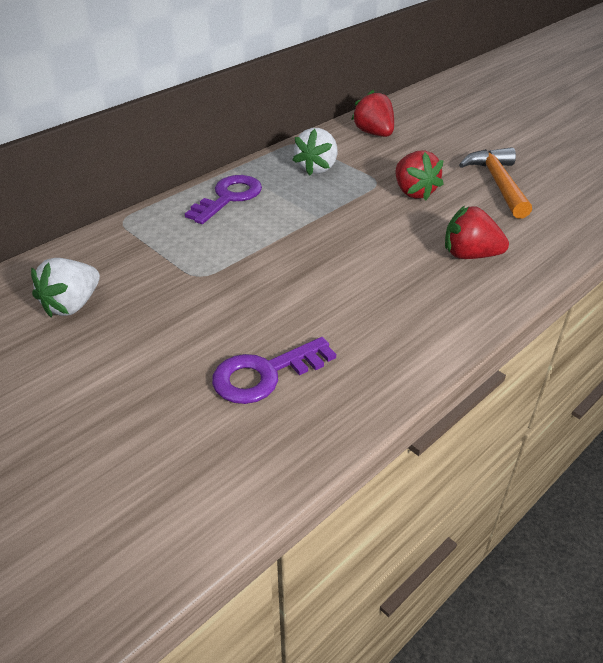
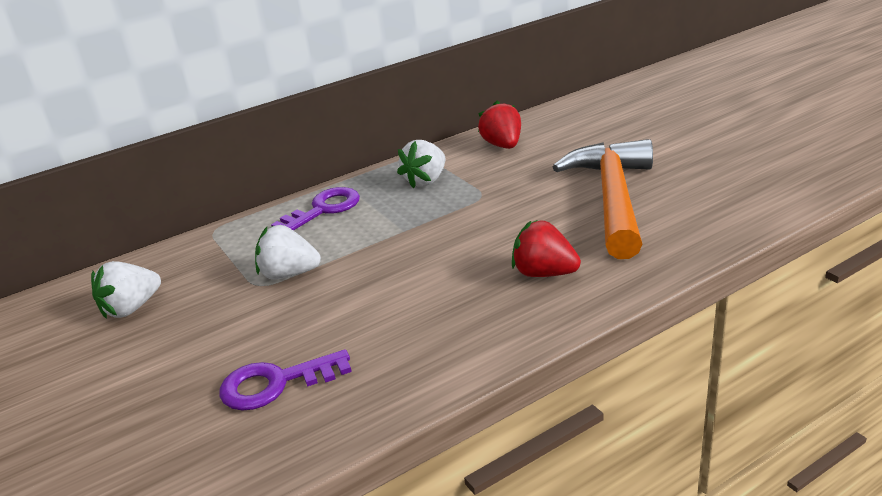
camera: 15 degrees right, 10 degrees down
(225, 263) = (289, 274): none -> white strawberry
(414, 192) = (515, 206): red strawberry -> none
(498, 183) = (613, 198): orange hammer -> orange hammer, size x1.55

